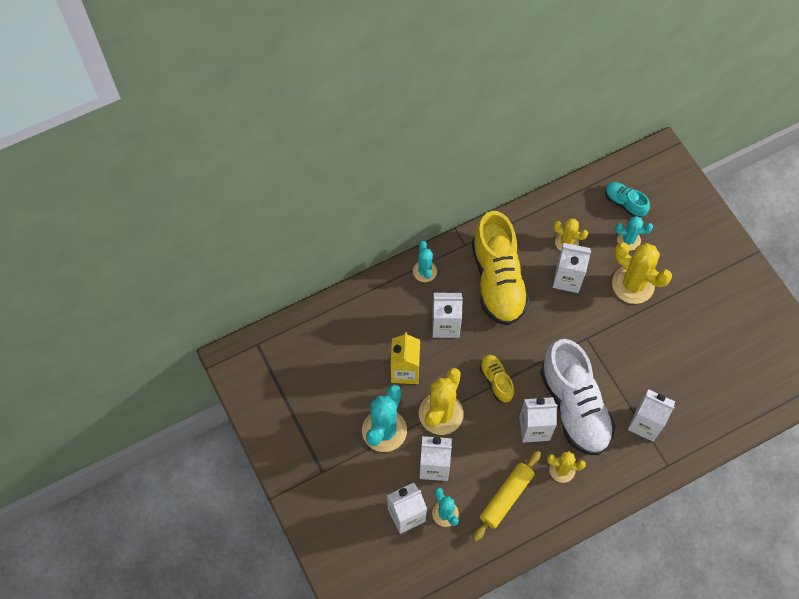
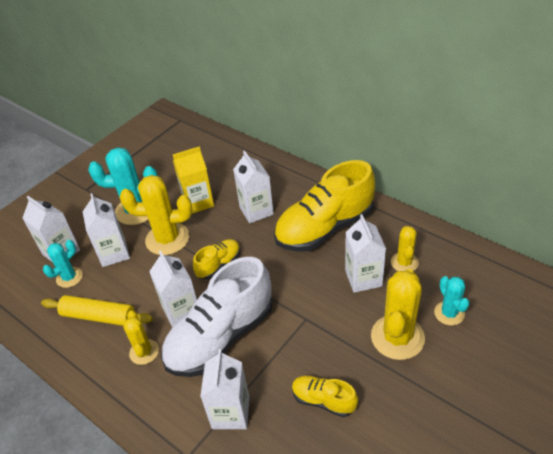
camera: 70 degrees right, 20 degrees down
(424, 271) = (300, 179): turquoise cactus -> none
(624, 203) = (490, 293): turquoise shoe -> none
(662, 358) = (323, 400): none -> yellow shoe

